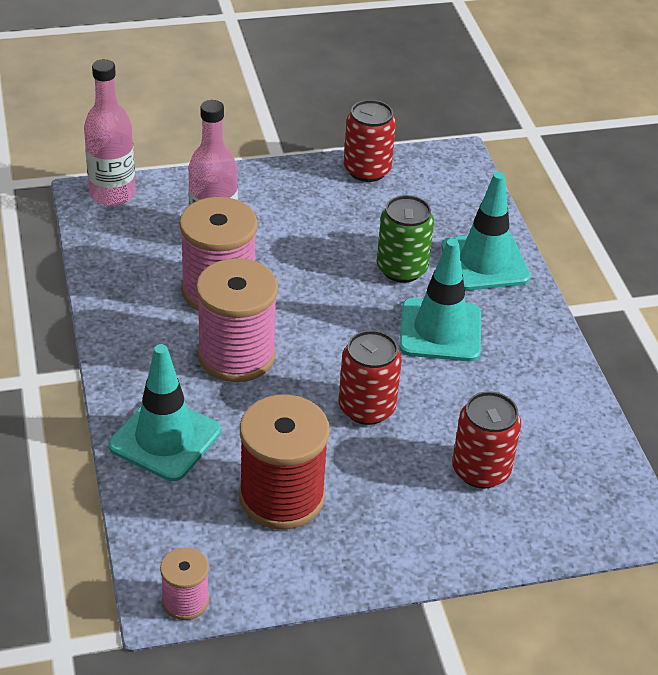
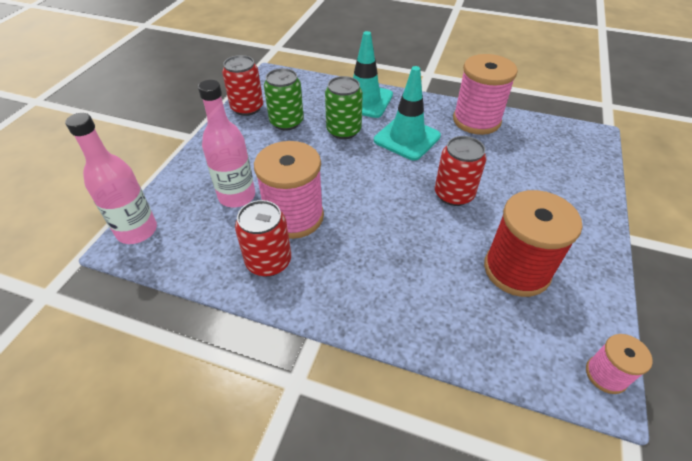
camera: 55 degrees left, 5 degrees up
(165, 438) = (425, 313): turquoise traffic cone -> none
(236, 355) = (365, 235): pink spool -> pink spool (476, 120)
(371, 214) = (286, 122): none -> green can
(481, 470) = (531, 171): red can -> red can (268, 261)

